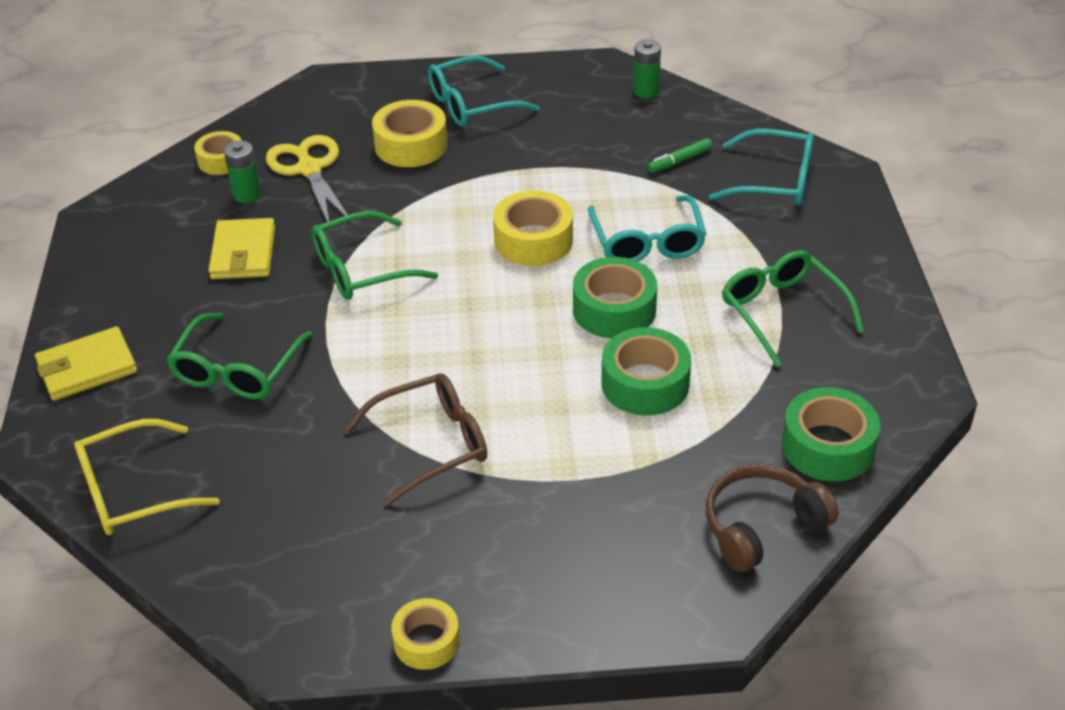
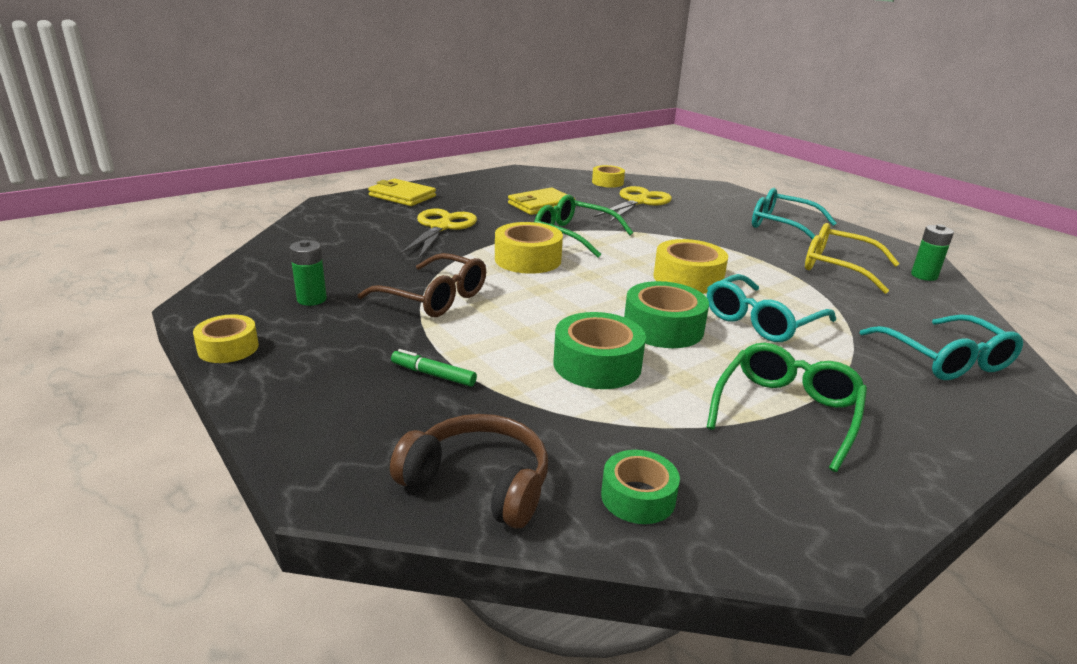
camera: 55 degrees right, 15 degrees down
(133, 491) = (314, 228): yellow glasses -> yellow glasses (838, 267)
(237, 369) = (441, 227): green glasses -> yellow scissors
(247, 195) = (590, 194): green battery -> green battery (312, 299)
(411, 145) = (709, 220): yellow tape -> yellow tape (528, 259)
(679, 161) = (878, 309): green marker -> green marker (433, 374)
(827, 446) = (638, 497): green tape -> green tape, size x0.64

